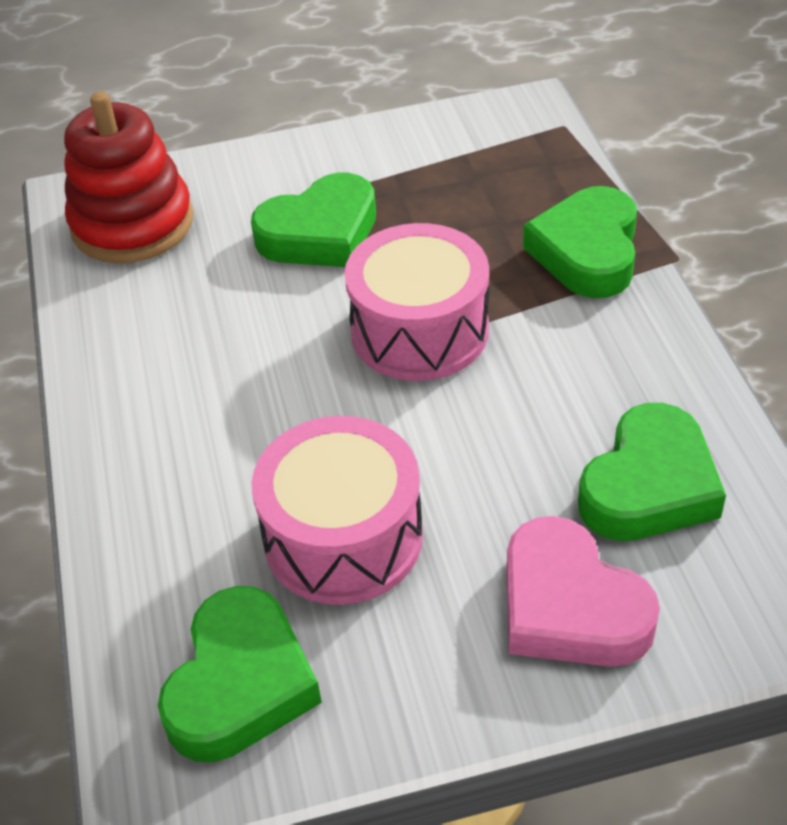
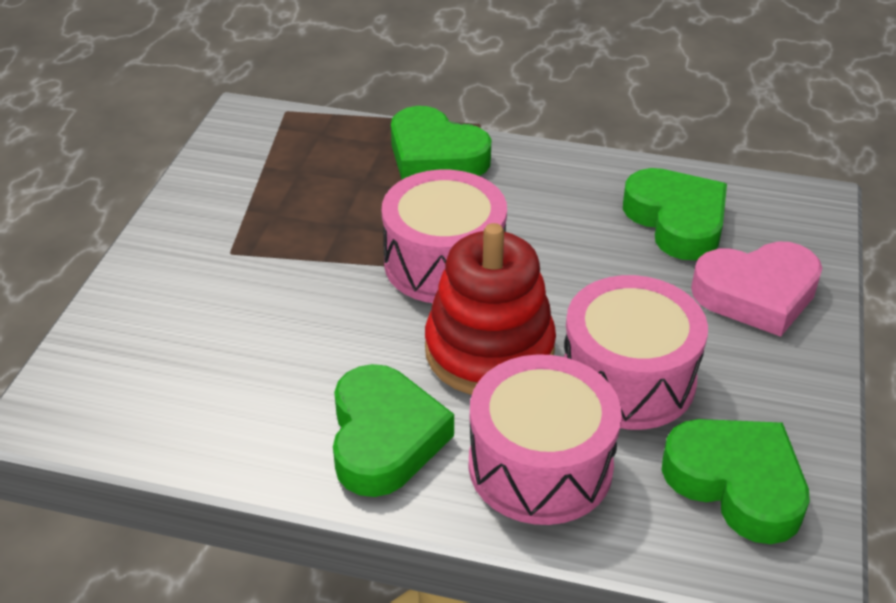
camera: 65 degrees left, 5 degrees down
(132, 224) = (136, 383): red stacking toy -> red stacking toy (489, 351)
(179, 514) = (540, 465): none -> pink drum
(320, 233) = (277, 273): green heart -> green heart (384, 438)

